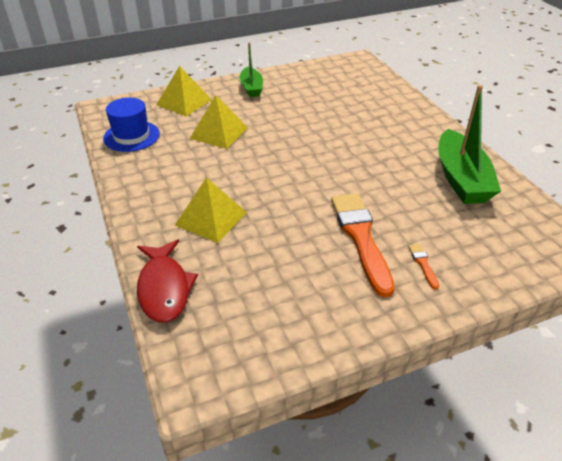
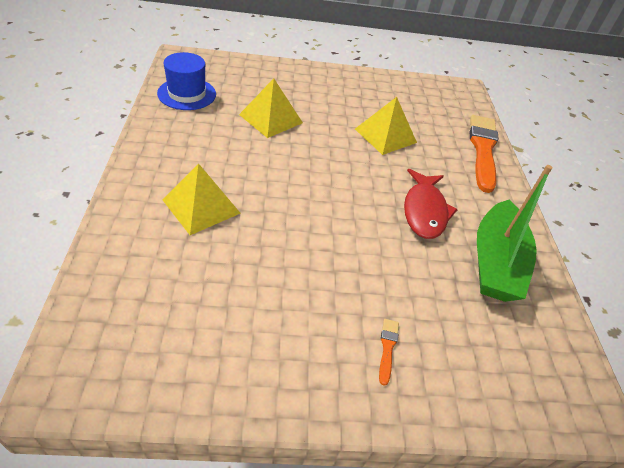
camera: 15 degrees right, 5 degrees up
(164, 288) = (105, 264): red fish -> red fish (424, 211)
(184, 102) = (259, 76): yellow pyramid -> yellow pyramid (385, 135)
(251, 88) = (334, 83): green boat -> none
(361, 238) = (338, 288): orange brush -> orange brush (483, 149)

